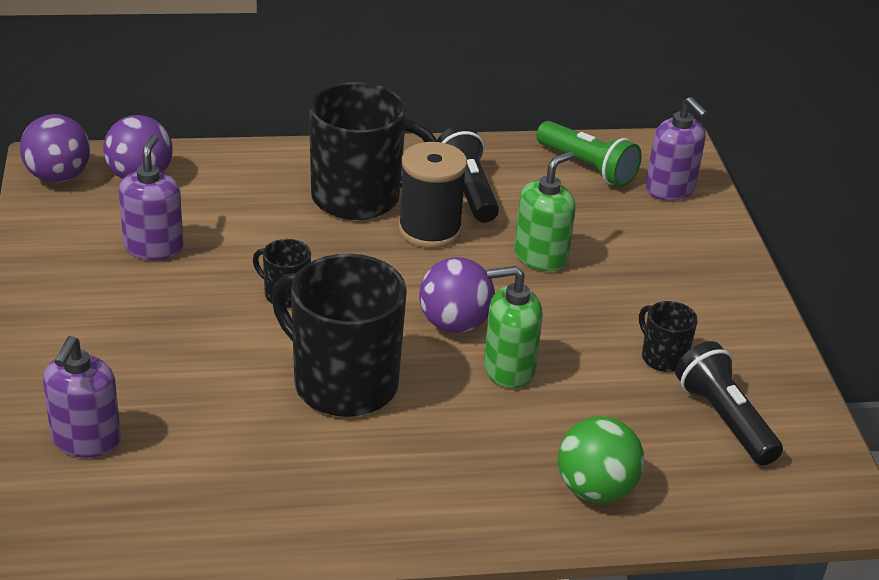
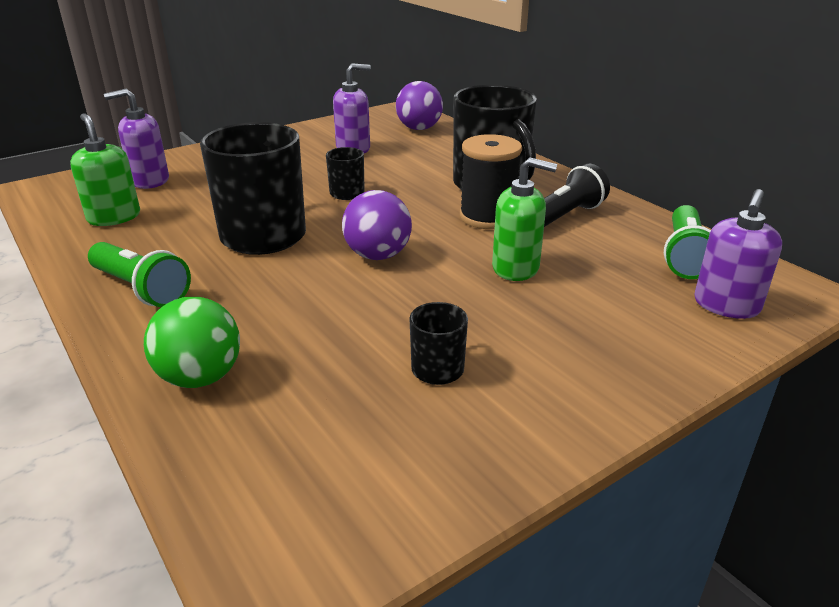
camera: 65 degrees right, 5 degrees down
(58, 177) = (391, 114): purple ball -> none
(402, 499) = (141, 289): none -> green flashlight
(508, 369) = (341, 292): green soap dispenser -> green soap dispenser (114, 217)
(724, 419) = (370, 435): black flashlight -> none

